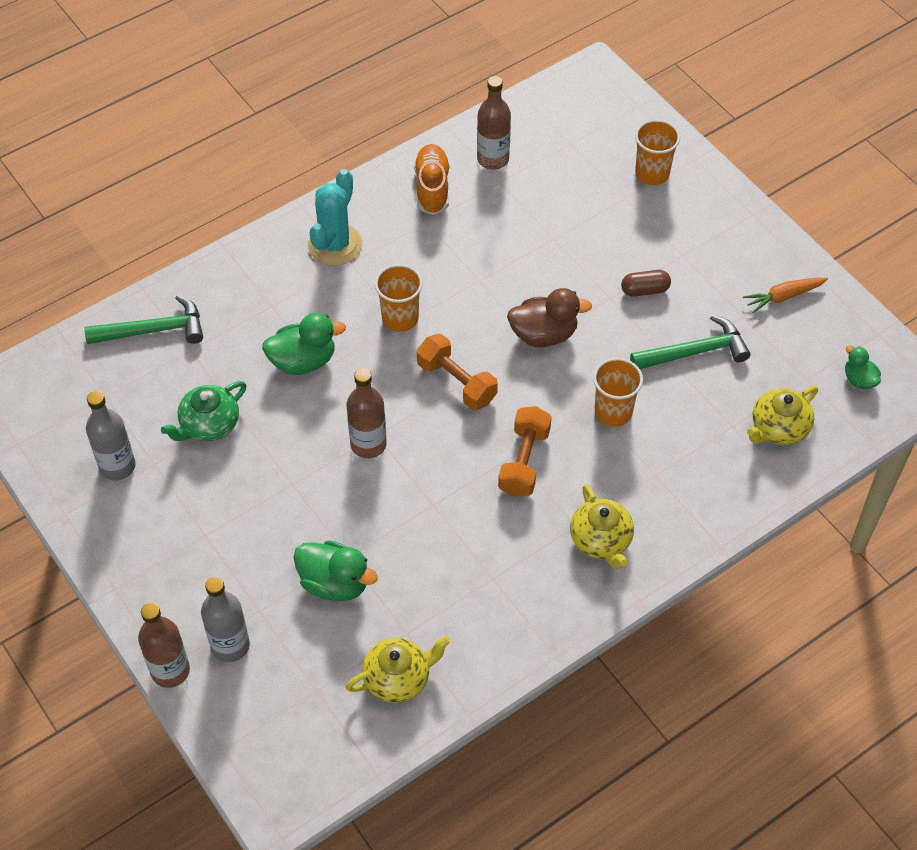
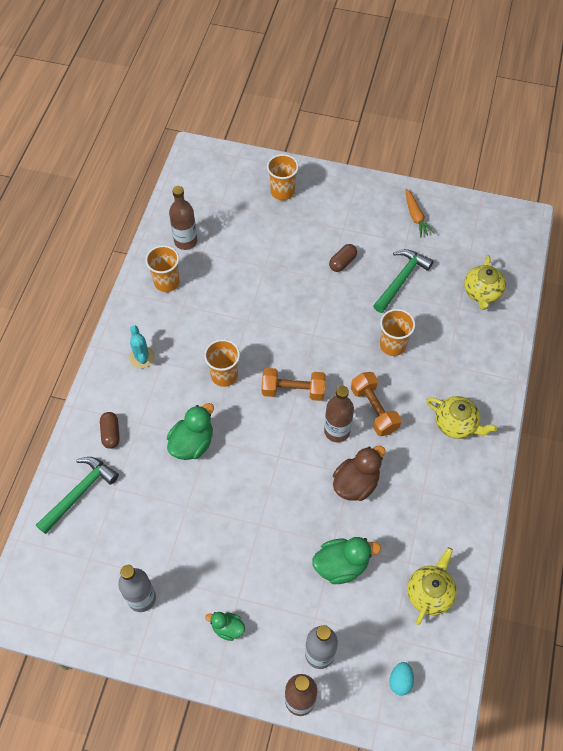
camera: 40 degrees left, 5 degrees up
(209, 425) = (173, 527): green teapot -> none
(234, 296) = (111, 433): none -> brown capsule
(283, 733) = (400, 681): none -> turquoise egg
(335, 245) = (142, 357): turquoise cactus -> turquoise cactus, size x0.63
(368, 444) = (279, 466): brown bottle -> brown bottle (337, 431)
(432, 188) = (167, 282): orange shoe -> orange cup
(544, 334) = (313, 327): brown duck -> brown duck (356, 483)
(783, 297) = (415, 217): orange carrot -> orange carrot turned 45 degrees counterclockwise
(859, 380) = (494, 237): green duck -> green duck (227, 628)

